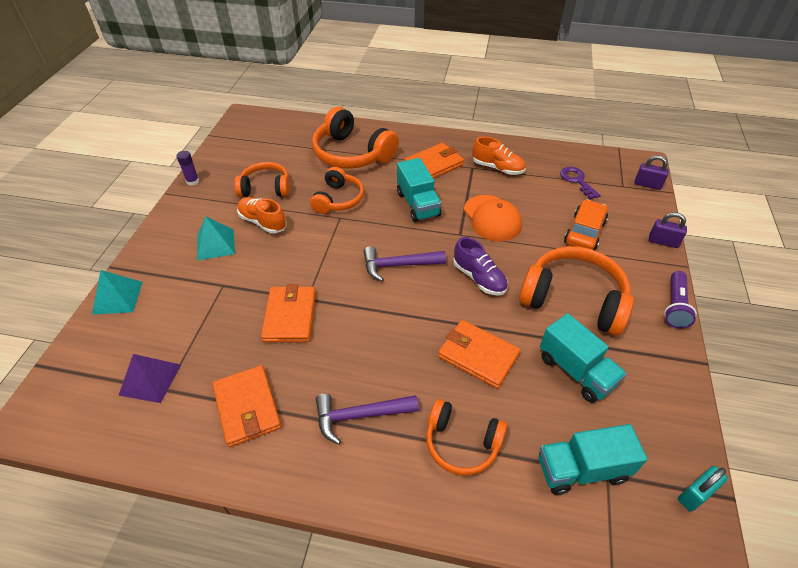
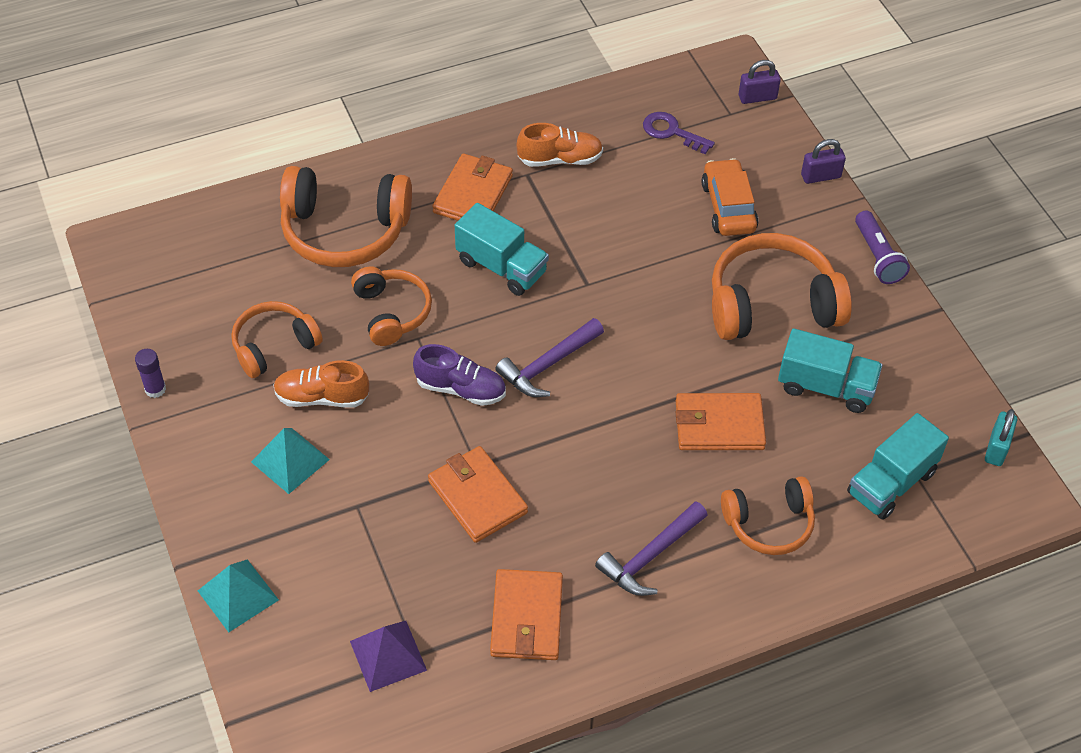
camera: 35 degrees left, 5 degrees up
(247, 407) = (526, 618): orange wallet -> orange wallet turned 60 degrees clockwise
(479, 278) = (653, 332): purple shoe -> purple shoe (460, 388)
(492, 218) = (608, 241): orange cap -> none

